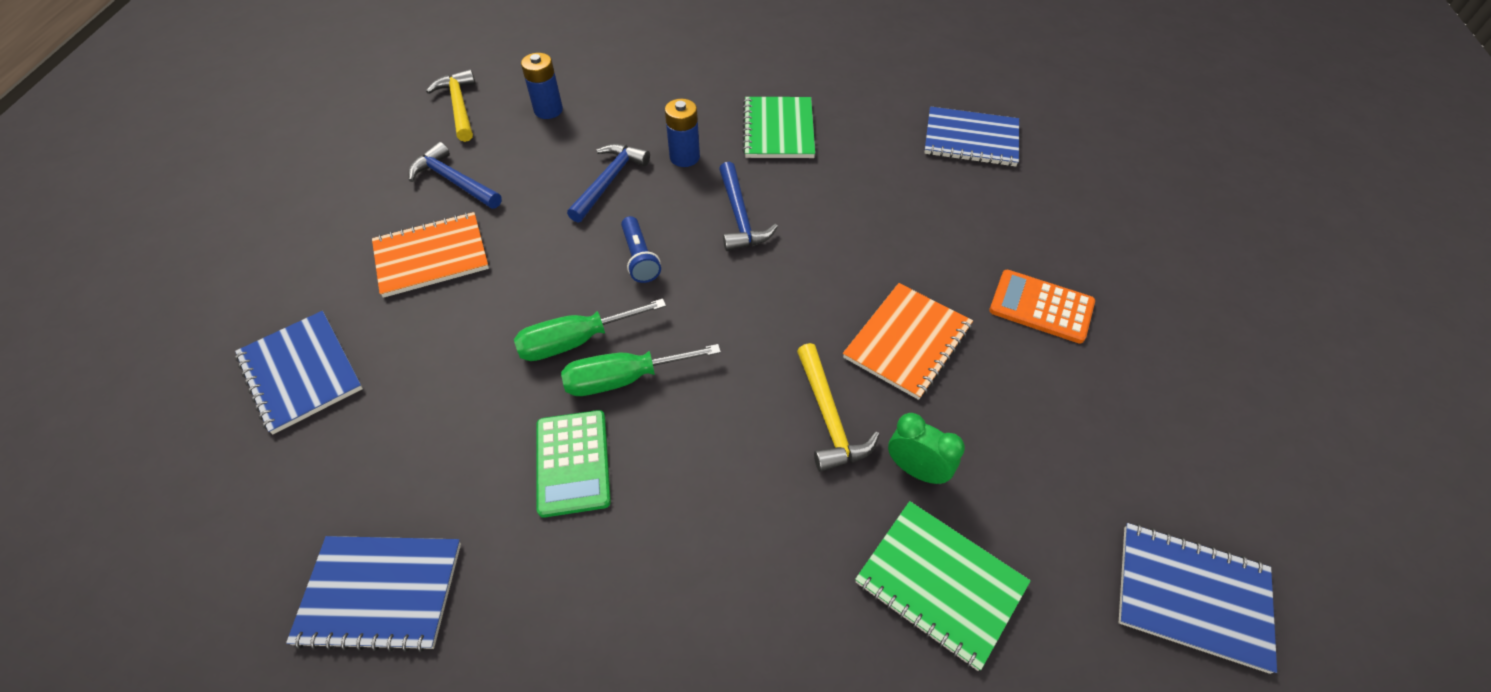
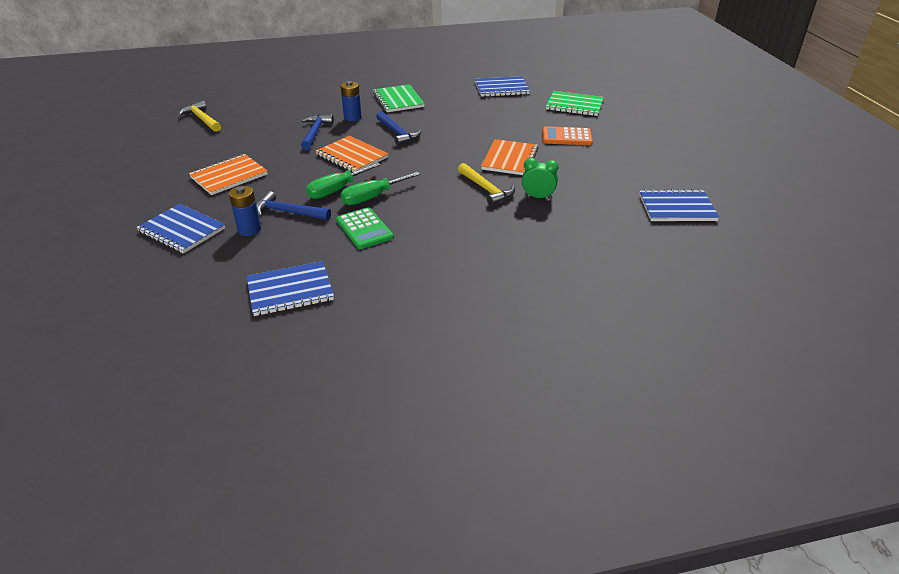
camera: 20 degrees left, 15 degrees down
(454, 181) = (221, 147): blue hammer -> blue hammer (288, 212)
(548, 110) = (259, 112): blue battery -> blue battery (249, 229)
(639, 258) = (352, 156): blue flashlight -> orange notebook
(940, 584) = (568, 227): green notebook -> green notebook (574, 105)

